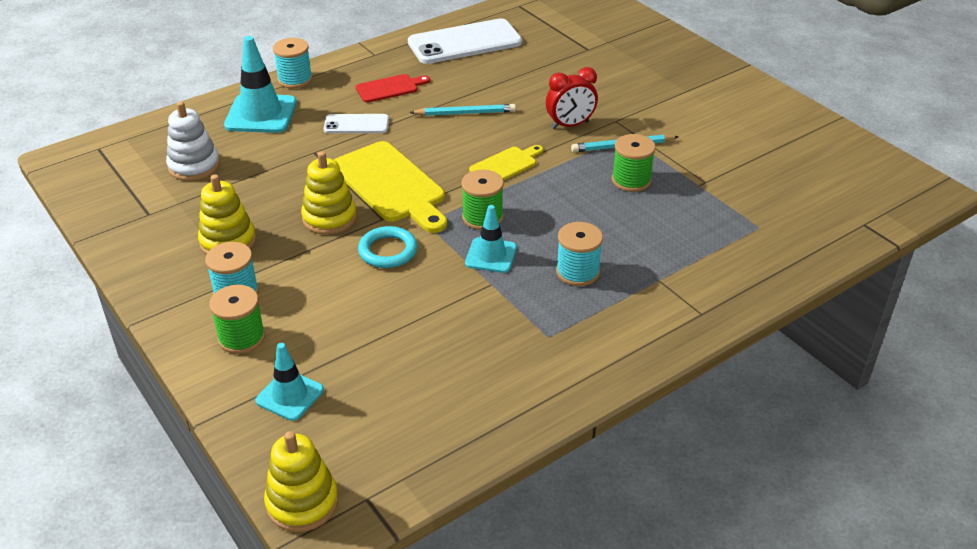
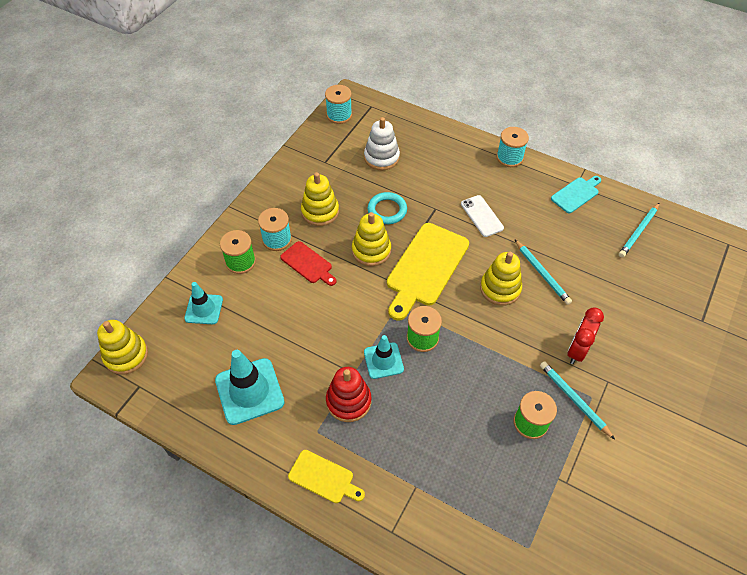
camera: 65 degrees right, 15 degrees up
(261, 114) = (457, 161): turquoise traffic cone -> turquoise traffic cone (249, 391)
(386, 58) = (576, 194): none -> turquoise cutting board
(388, 251) = (355, 298): turquoise ring -> turquoise ring (387, 210)
(389, 88) = (539, 214): red cutting board -> red cutting board (308, 264)
(462, 145) = (500, 288): none -> yellow stacking toy
(464, 42) = (638, 231): white phone -> turquoise pencil
(505, 165) = (493, 327): yellow cutting board -> yellow cutting board (323, 478)
(525, 299) = (348, 401): none -> red stacking toy
(570, 125) = (577, 350): red clock -> red clock turned 75 degrees clockwise
(577, 272) = (395, 424): turquoise spool -> turquoise spool (339, 115)

